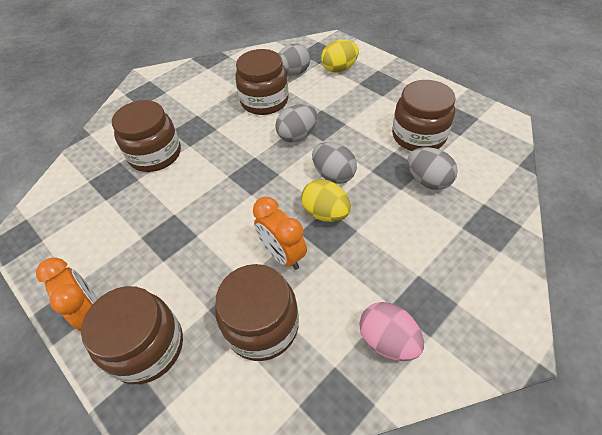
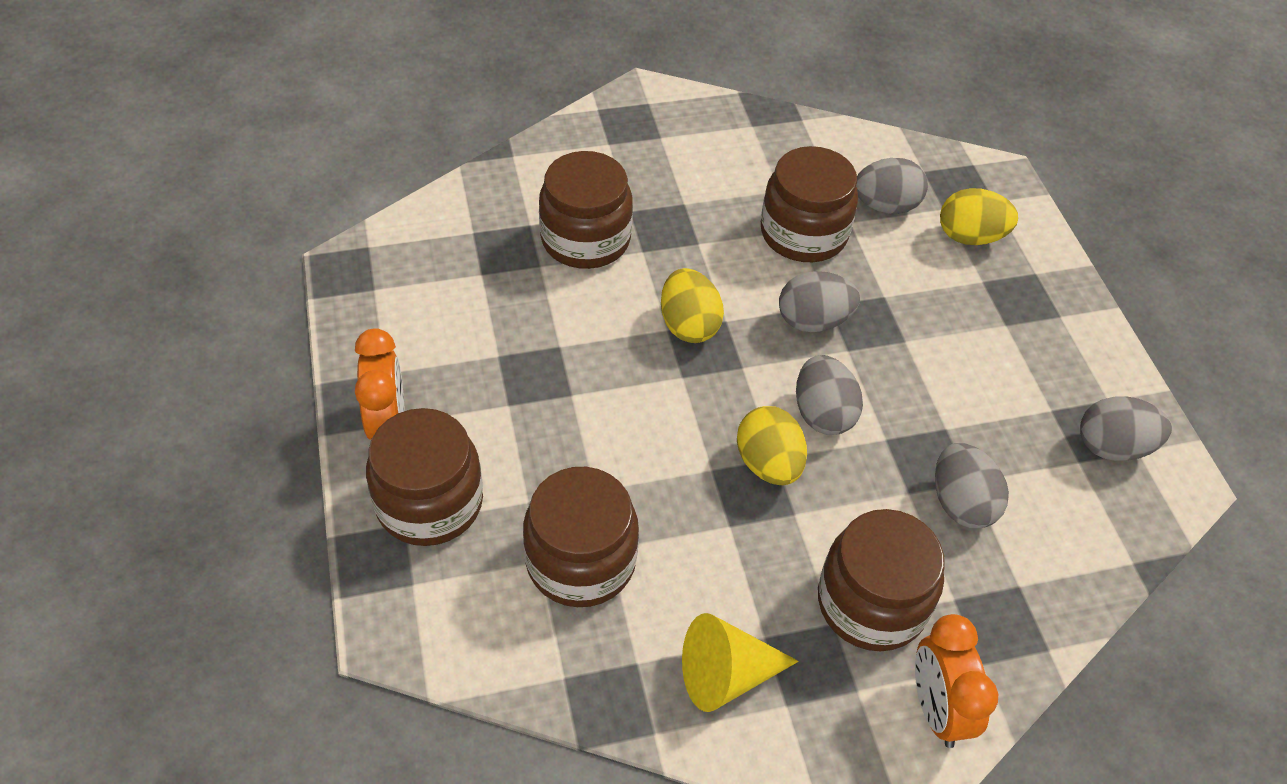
camera: 25 degrees right, 0 degrees up
(237, 168) = (688, 325): none -> yellow egg
(283, 255) = (668, 487): orange clock -> orange clock (937, 709)
(387, 340) = (726, 675): pink egg -> yellow cone
(418, 136) = (1008, 425): brown jar -> brown jar (871, 603)
(467, 122) = (1112, 447): none -> grey egg

